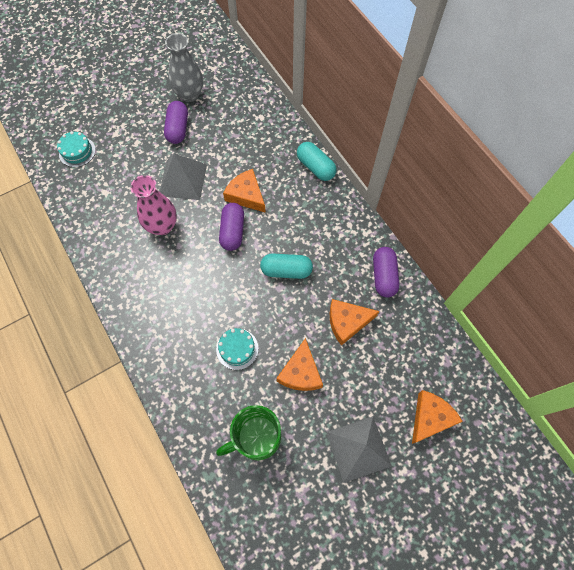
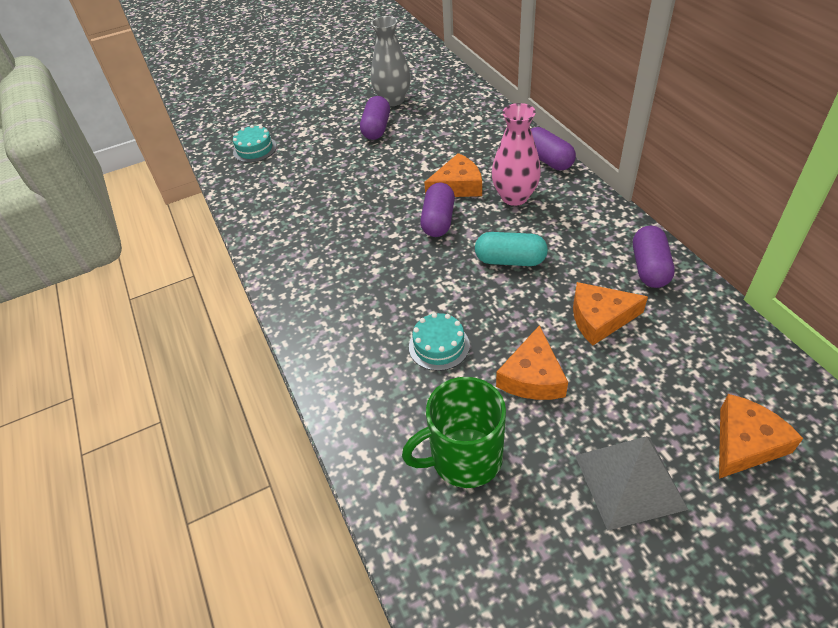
camera: 10 degrees right, 20 degrees down
(162, 226) = (348, 215): pink vase -> pink vase (514, 197)
(183, 180) = (378, 172): grey pyramid -> none
(246, 195) = (457, 186): orange cheese -> orange cheese turned 105 degrees clockwise
(315, 167) = (548, 160): turquoise capsule -> purple capsule

